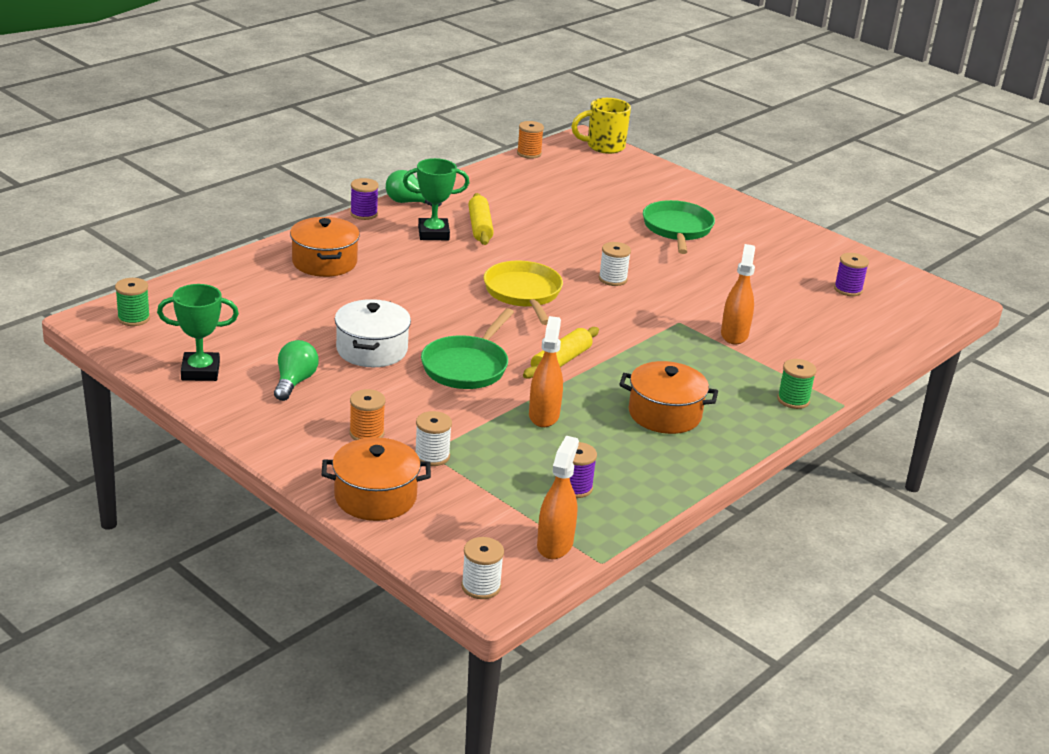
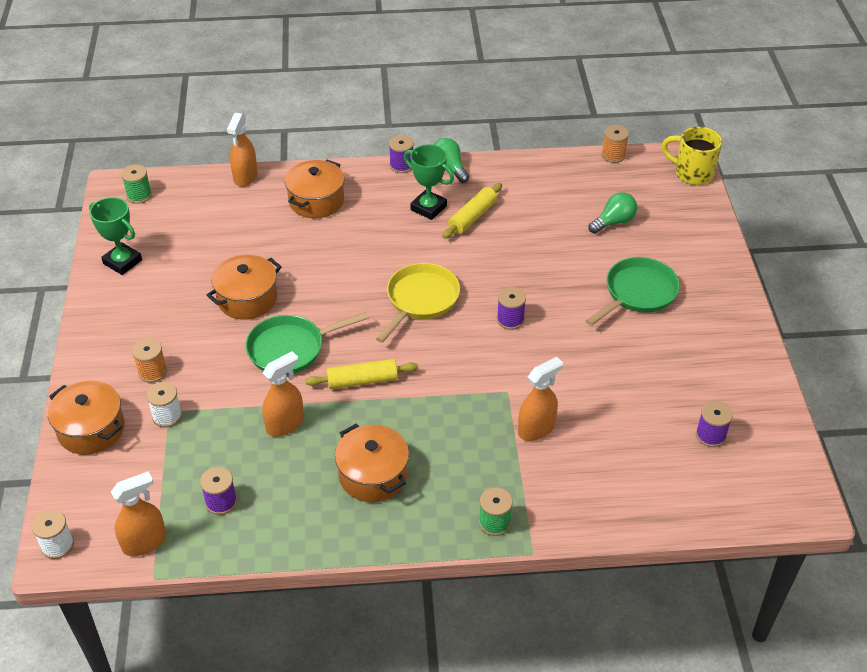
camera: 45 degrees right, 15 degrees up
(226, 268) = (245, 177): none -> orange spray bottle
(294, 382) = (165, 301): green light bulb -> green light bulb (614, 222)
(372, 350) = (247, 299): white pot -> orange pot
(612, 279) = (510, 320): white spool -> purple spool

